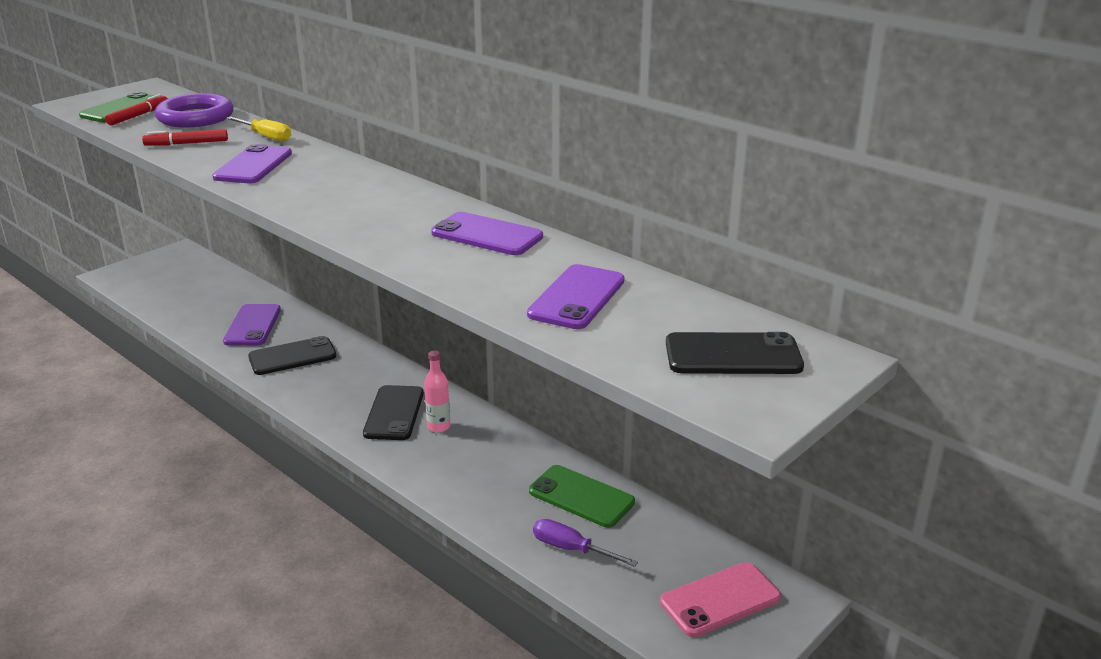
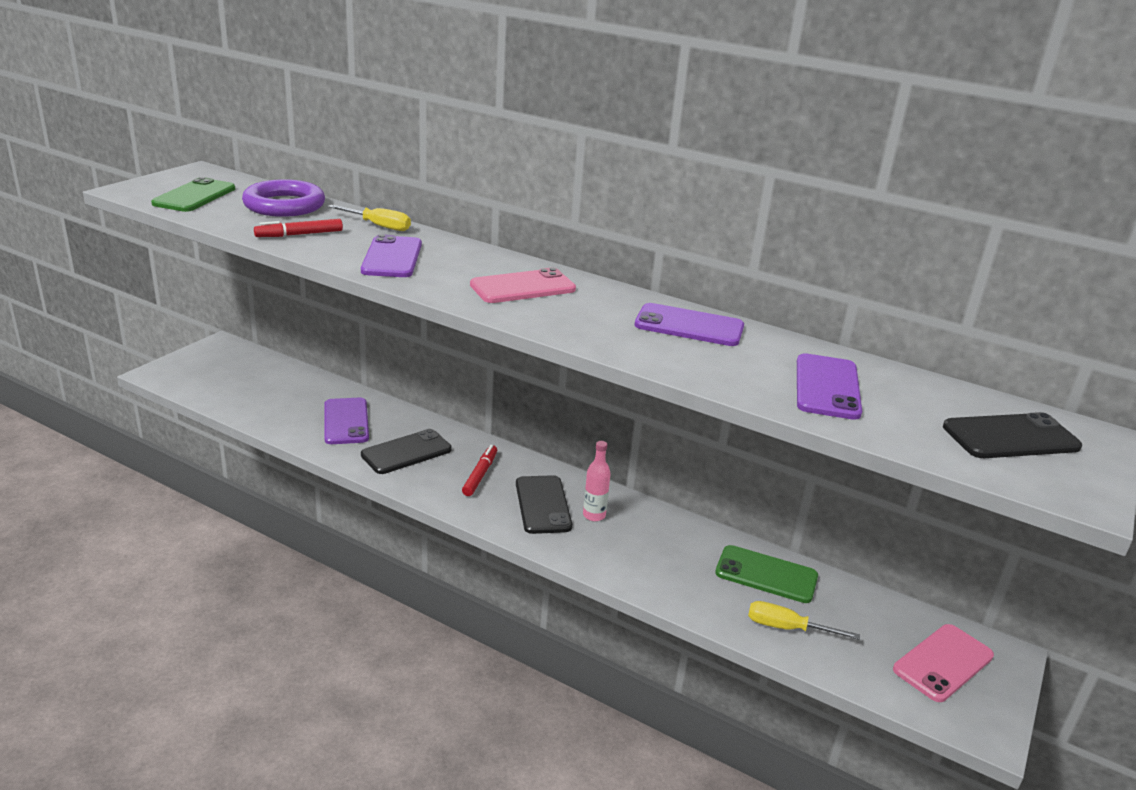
camera: 15 degrees left, 0 degrees up
(138, 115) = (218, 203): red marker -> red marker (480, 475)
(353, 195) = (523, 287): none -> pink phone
(571, 549) = (787, 628): purple screwdriver -> yellow screwdriver

